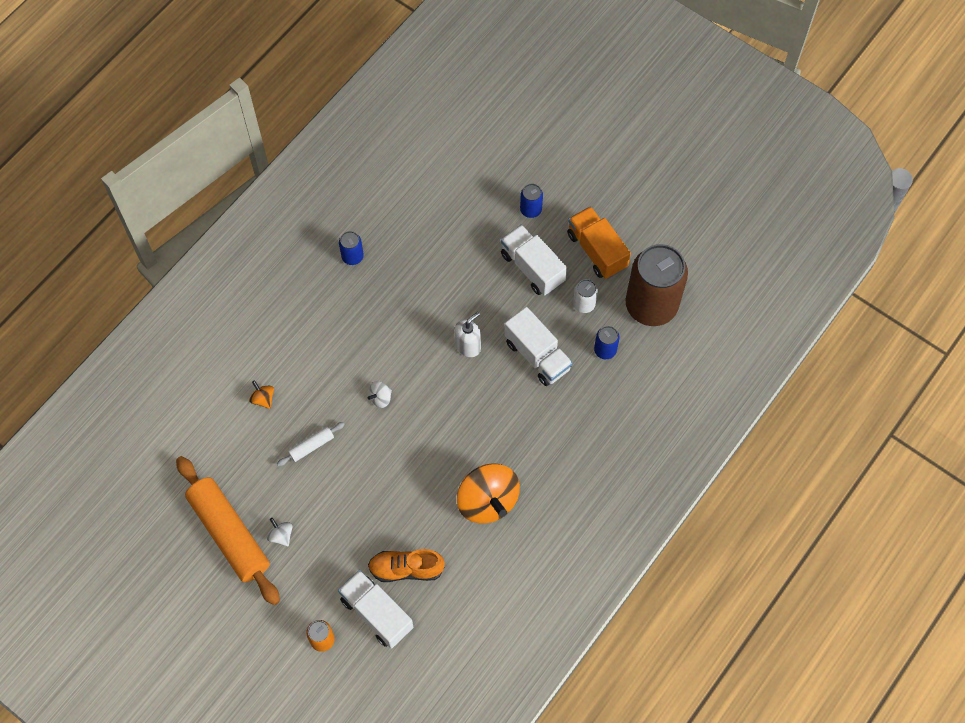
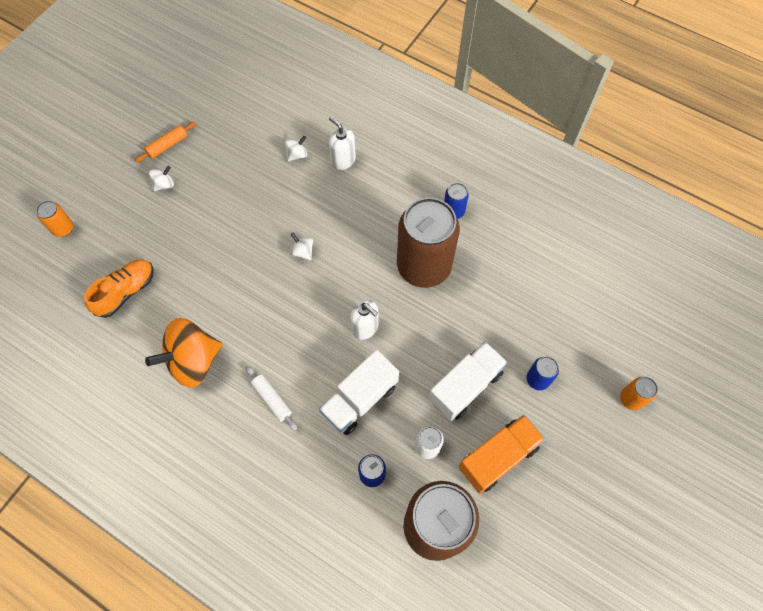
camera: 85 degrees right, 0 degrees up
(229, 533) = (167, 145): orange rolling pin -> orange rolling pin, size x0.44
(263, 399) = (297, 155): orange spinning top -> white spinning top
(277, 354) = (343, 160): none -> white soap dispenser
(311, 446) = (251, 199): white rolling pin -> white rolling pin (272, 399)
(377, 613) = (84, 270): white truck -> none
(406, 569) = (126, 292): orange shoe -> orange shoe turned 45 degrees clockwise
(410, 289) = (423, 266): none -> brown can
(554, 142) = (631, 399): none -> orange can

